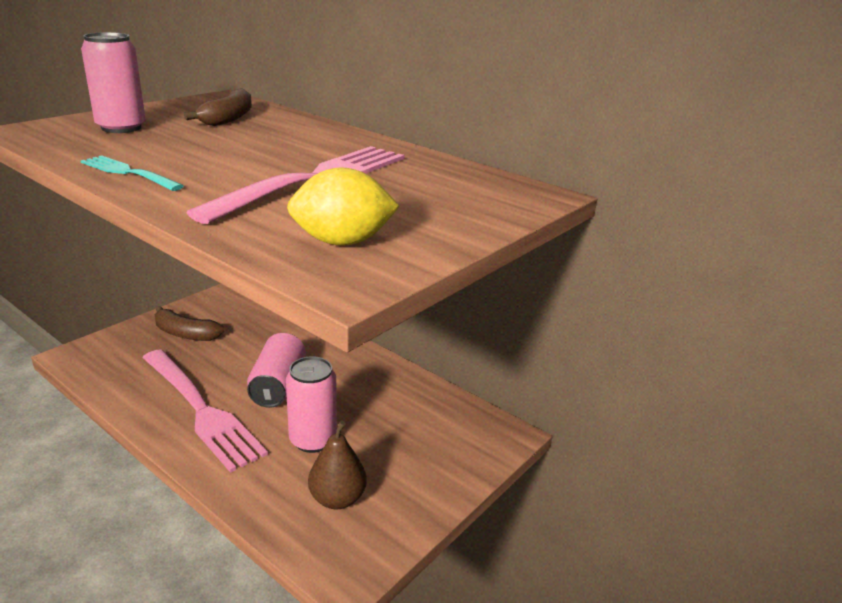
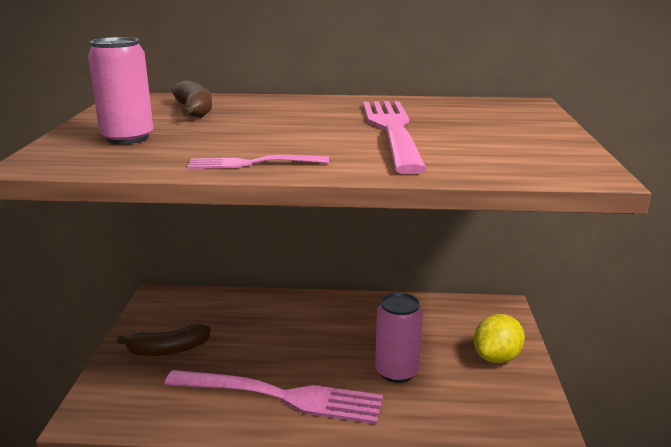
camera: 35 degrees left, 5 degrees down
(128, 173) = (252, 163): turquoise fork -> pink fork
(278, 385) = (312, 350): pink can -> none
(337, 499) = (471, 397): brown pear -> none
(342, 242) = (520, 156): yellow lemon -> yellow lemon (496, 358)

